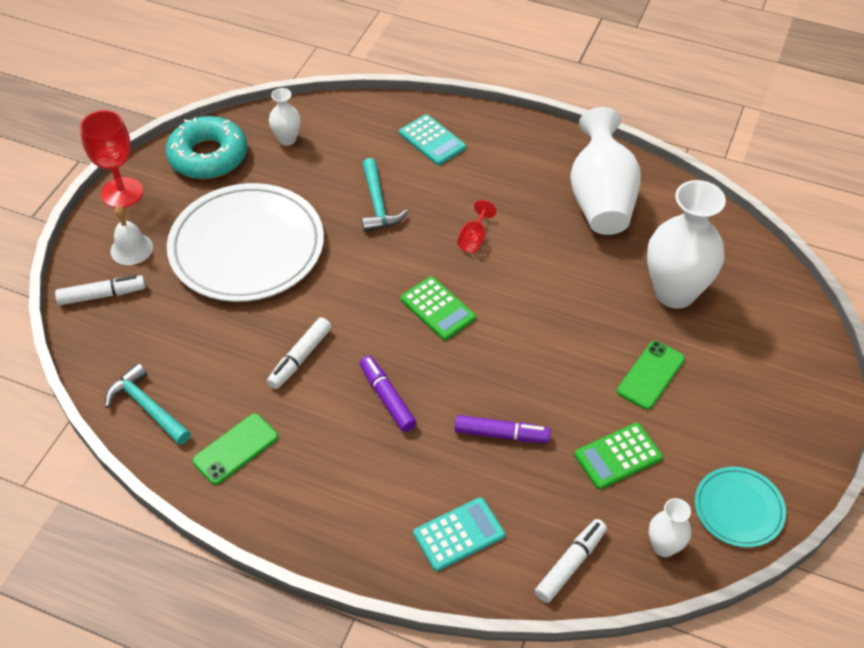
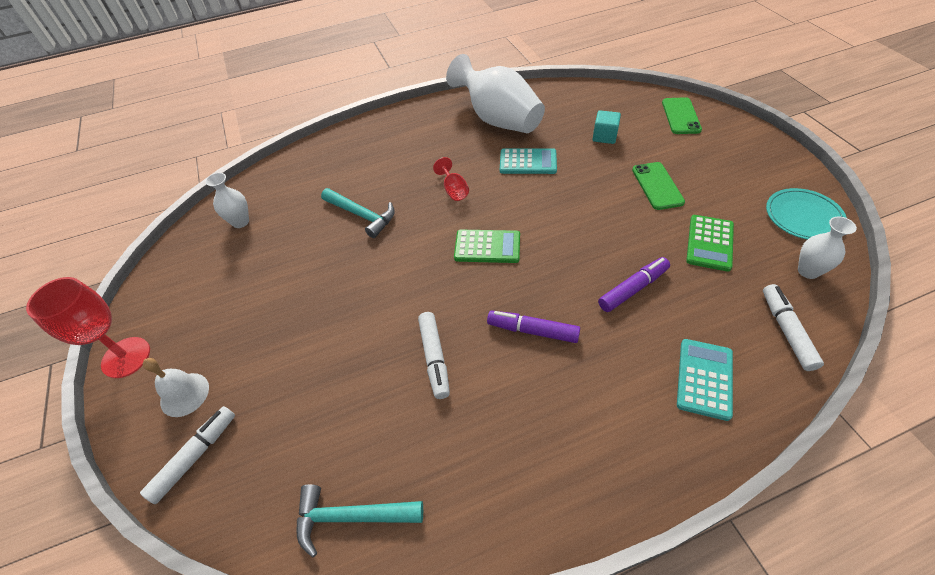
camera: 40 degrees left, 0 degrees up
(208, 156) = (183, 276): turquoise donut -> none
(235, 449) = (472, 476): green phone -> green phone (680, 116)
(247, 247) = (293, 314): white plate -> none
(432, 140) = (352, 156): turquoise calculator -> turquoise calculator (528, 162)
(675, 292) = (604, 136): white vase -> turquoise cube

